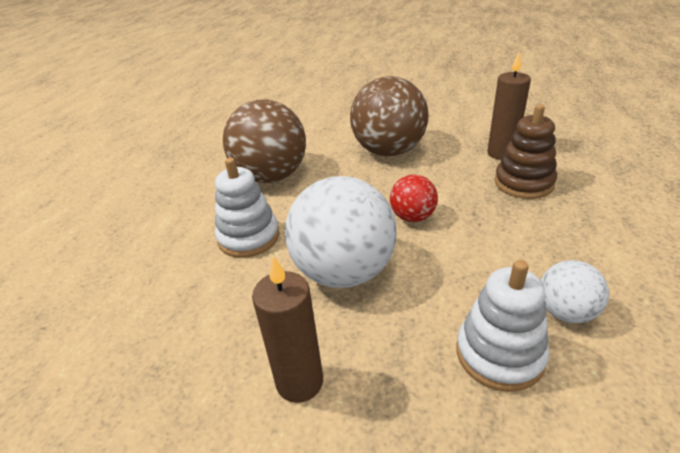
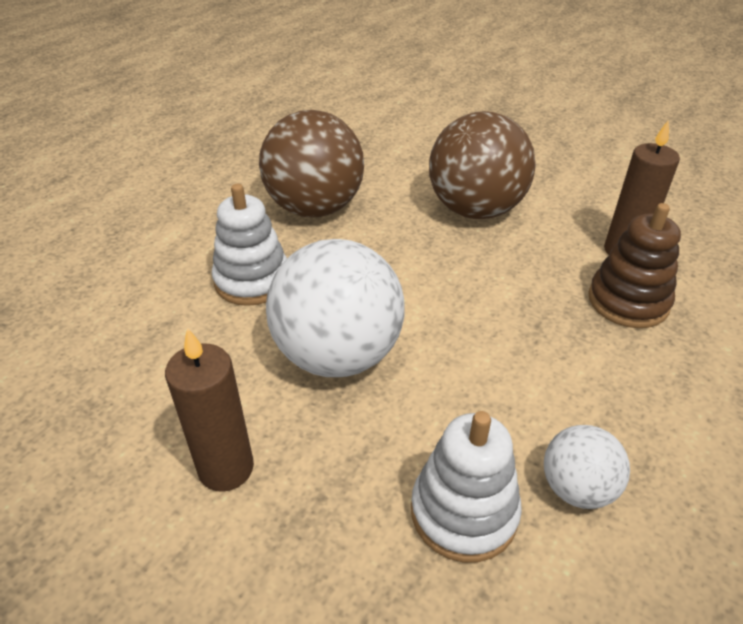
camera: 15 degrees right, 5 degrees up
(412, 217) = (456, 308): red ball -> none

